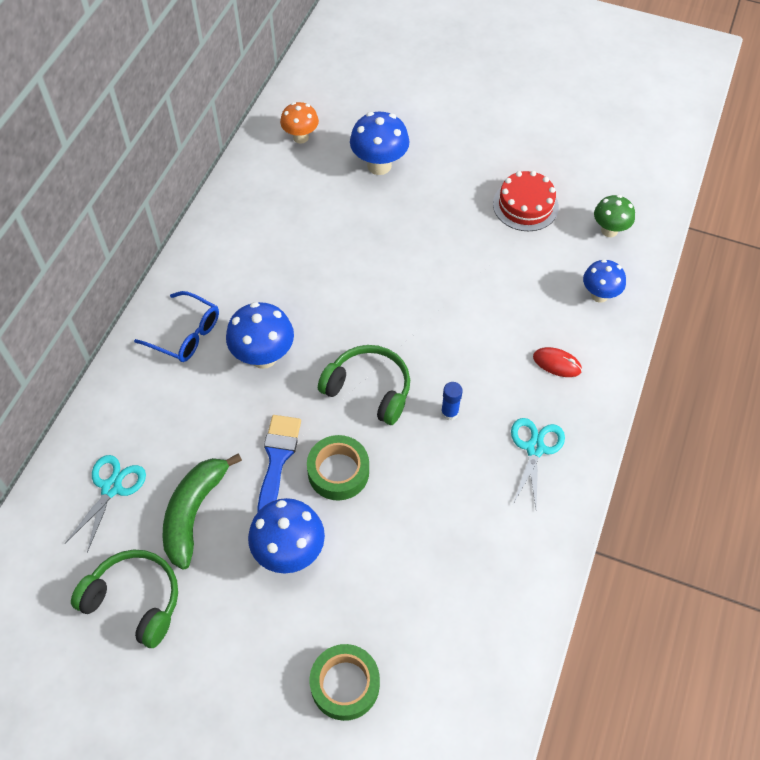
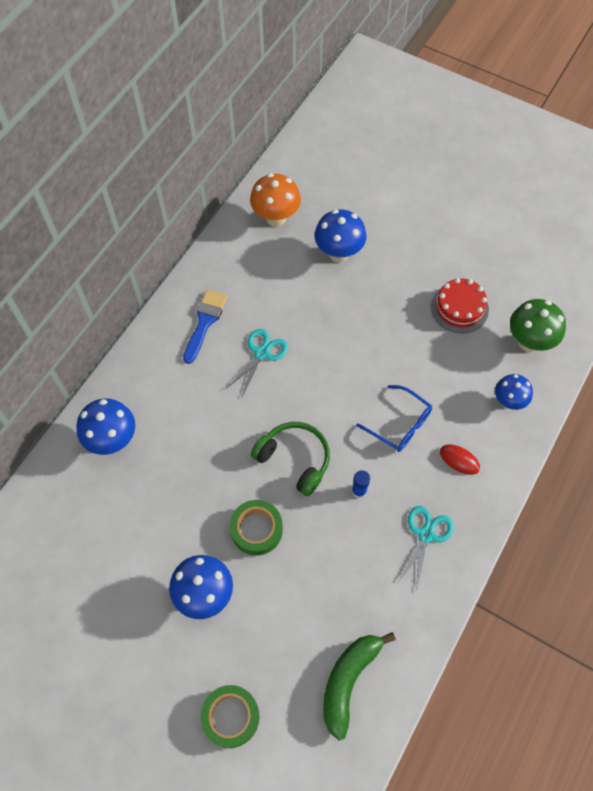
camera: 10 degrees right, 5 degrees up
(112, 487) = (70, 514): turquoise scissors -> turquoise scissors (262, 353)
(135, 600) = (73, 615): green headphones -> none
(186, 334) = (150, 387): blue glasses -> blue glasses (400, 424)
(194, 512) = (133, 547): green banana -> green banana (348, 681)
(263, 356) = (211, 416): blue mushroom -> blue mushroom (113, 440)
(277, 459) = (208, 510): blue brush -> blue brush (205, 322)
(300, 137) = (276, 218): orange mushroom -> orange mushroom, size x1.51
(609, 230) = (529, 342): green mushroom -> green mushroom, size x1.51

